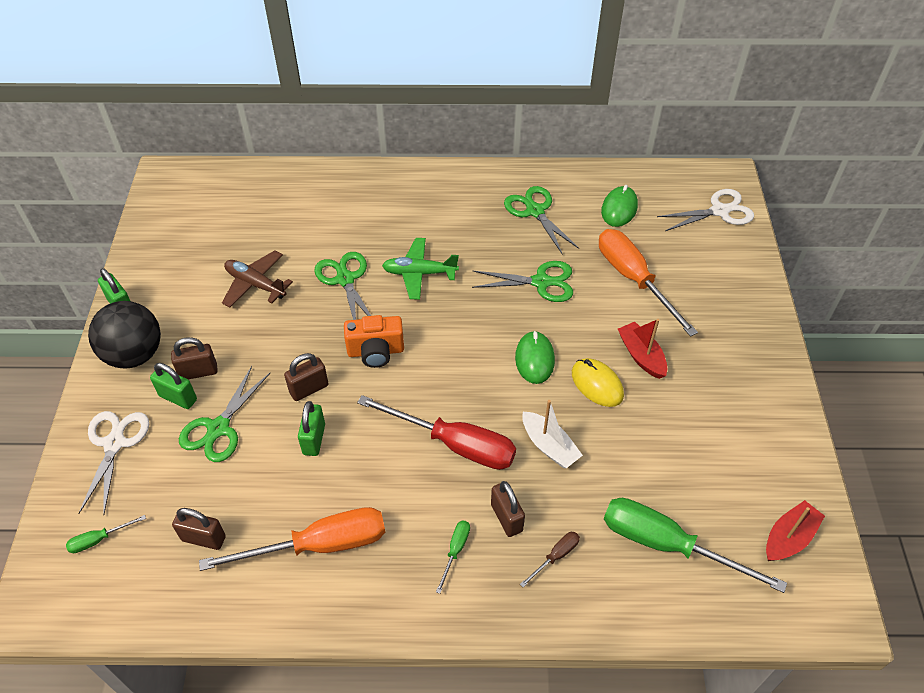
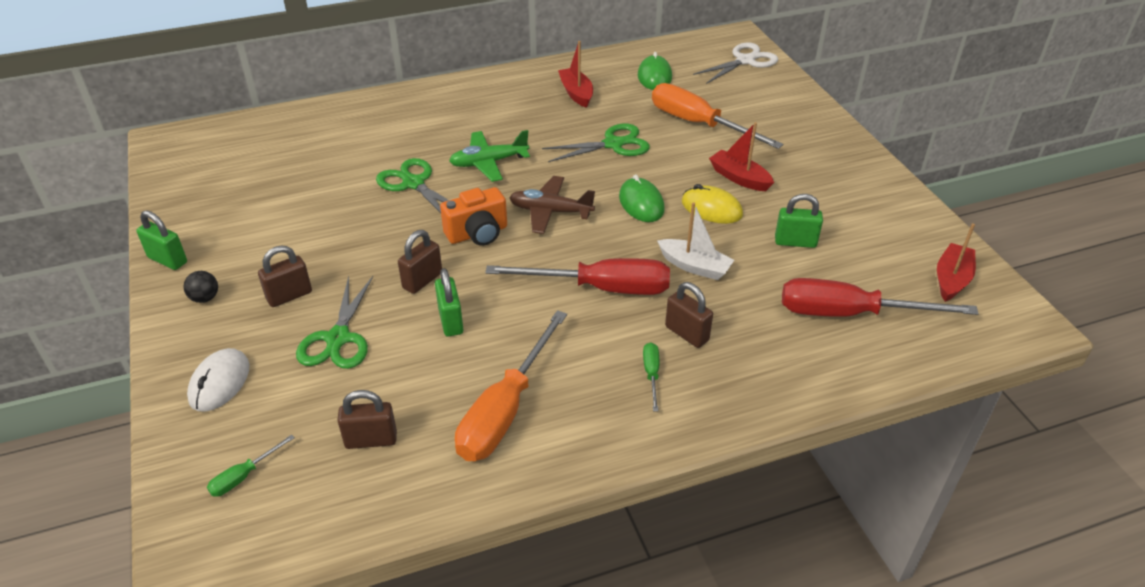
camera: 20 degrees left, 10 degrees down
(114, 443) = (219, 382): white scissors -> white mouse
(134, 354) = (205, 298): black ball -> black ball, size x0.41
(178, 398) = (276, 323): green padlock -> green padlock (795, 242)
(255, 284) = (317, 208): brown plane -> brown plane (550, 211)
(319, 545) = (505, 410): orange screwdriver -> orange screwdriver turned 150 degrees clockwise
(535, 211) = (576, 93): green scissors -> red boat
(556, 556) = (752, 351): brown screwdriver -> none
(667, 545) = (850, 313): green screwdriver -> red screwdriver

